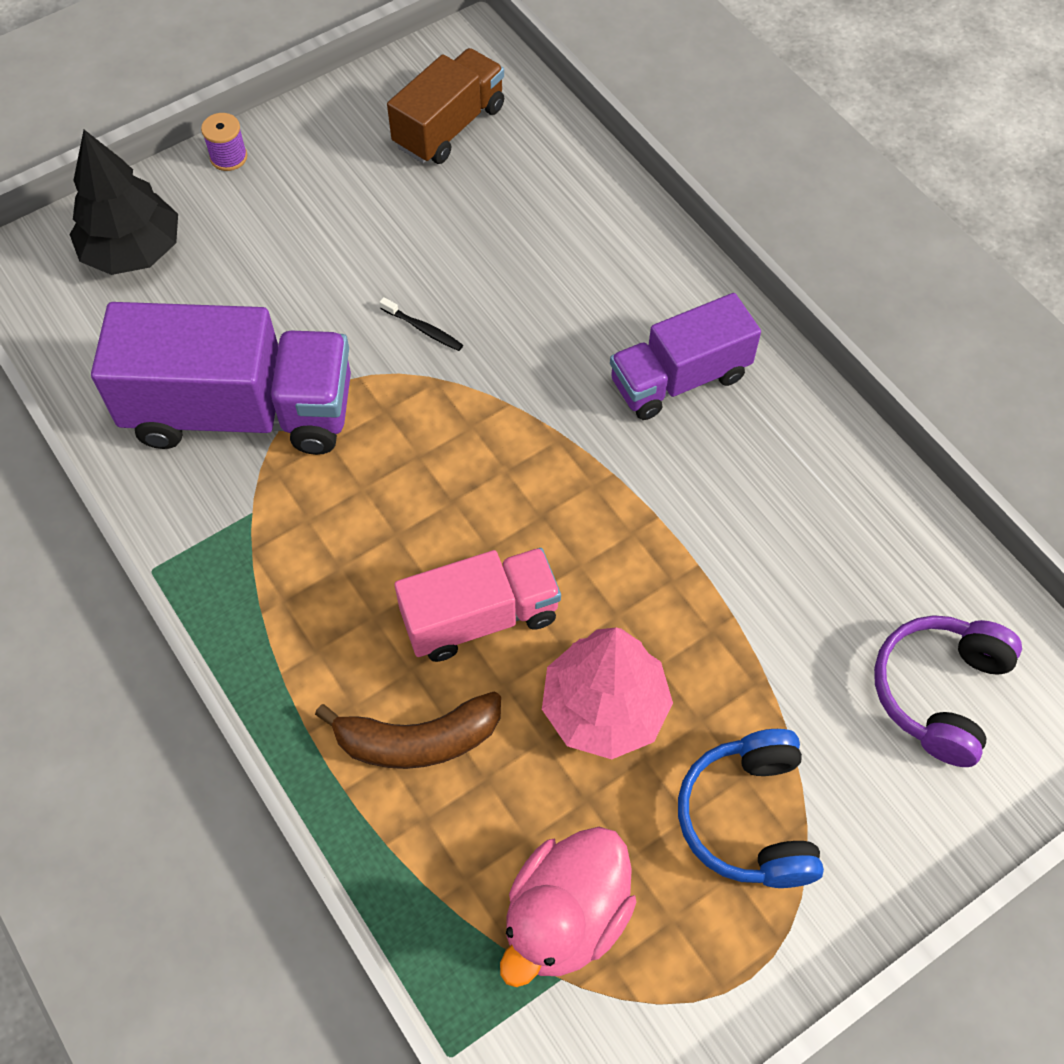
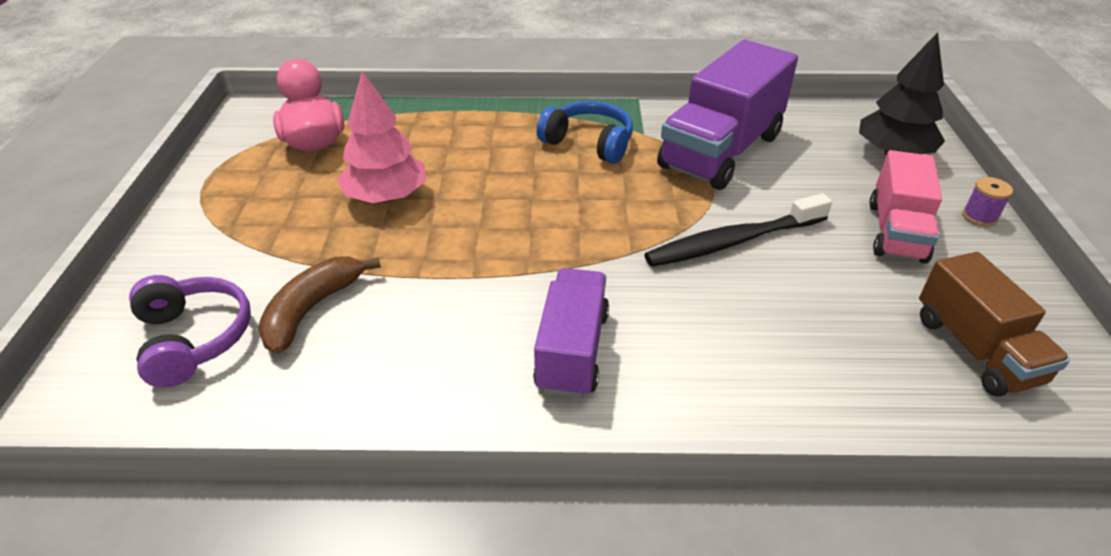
camera: 125 degrees right, 20 degrees down
(418, 739) = (452, 136): brown banana -> brown banana (312, 309)
(423, 329) = (734, 241): black toothbrush -> black toothbrush, size x2.49
(480, 617) = (492, 179): pink truck -> pink truck (896, 231)
(748, 818) = (262, 216): blue headphones -> blue headphones (589, 143)

